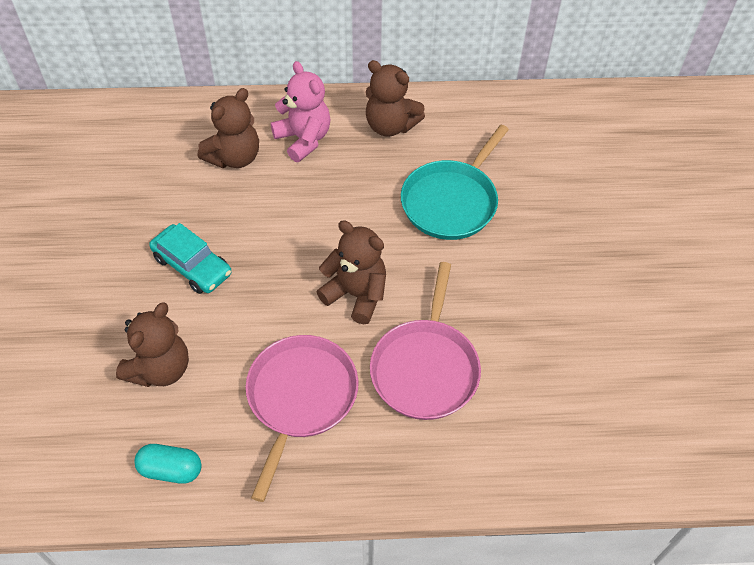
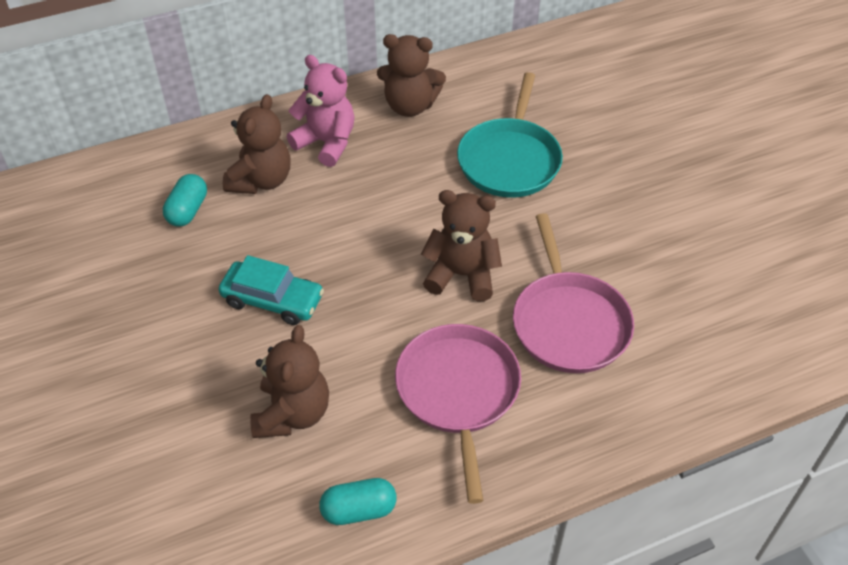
camera: 20 degrees left, 5 degrees down
(164, 166) = (188, 210): none -> turquoise capsule

